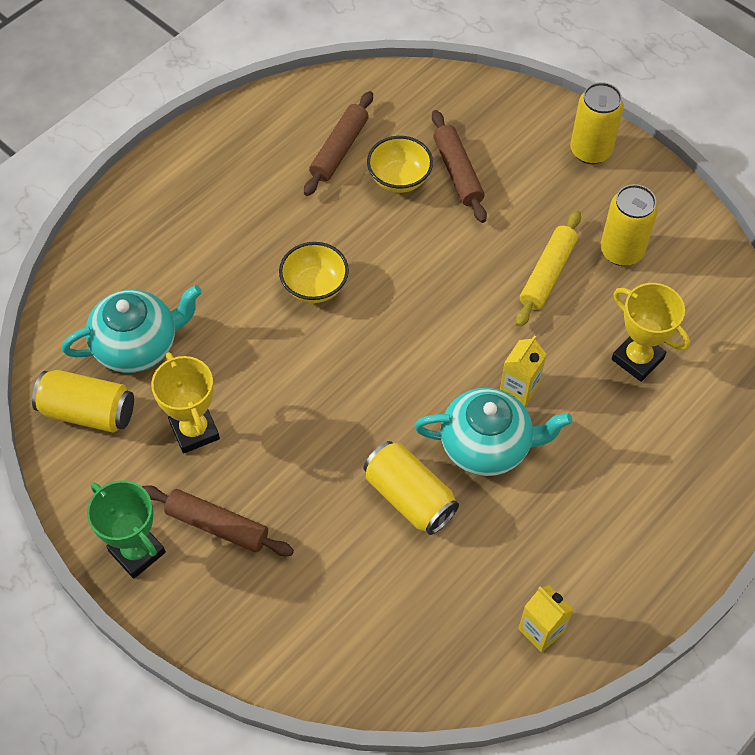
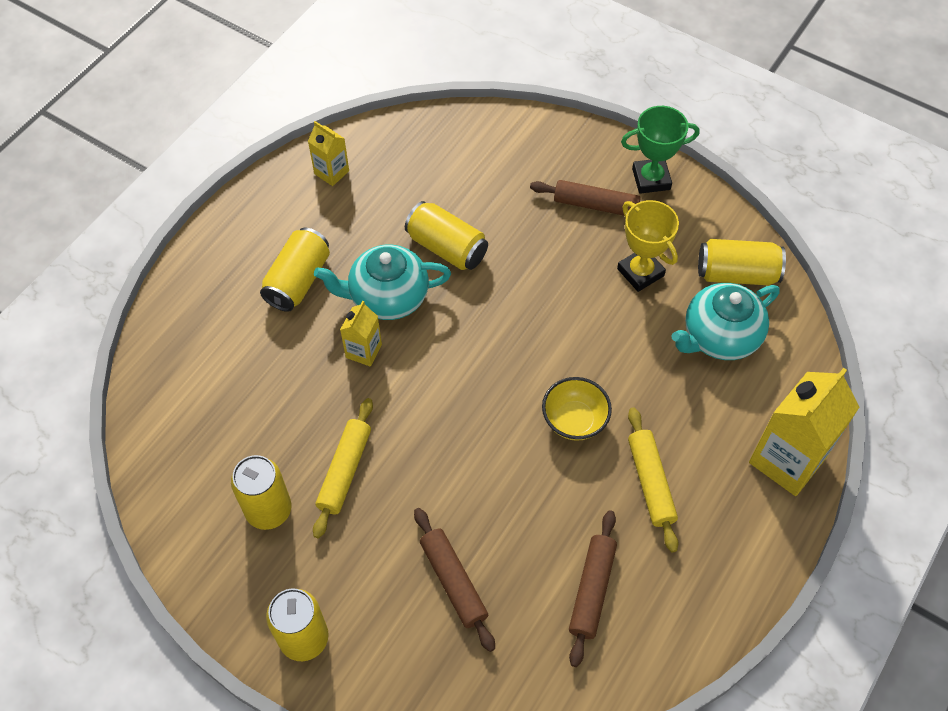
camera: 170 degrees right, 0 degrees up
(125, 222) = (787, 460): none -> yellow carton
(137, 551) = (651, 179): green trophy -> green trophy turned 45 degrees counterclockwise
(260, 222) = (650, 482): none -> yellow rolling pin
(399, 179) = (516, 562): yellow bowl -> none
(588, 483) = (298, 280): none -> yellow can
(637, 359) = (254, 395): yellow trophy -> none

